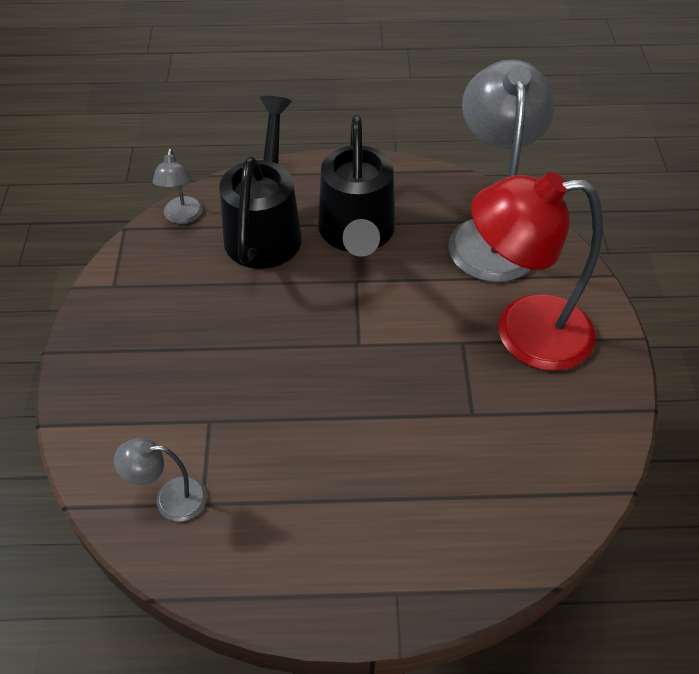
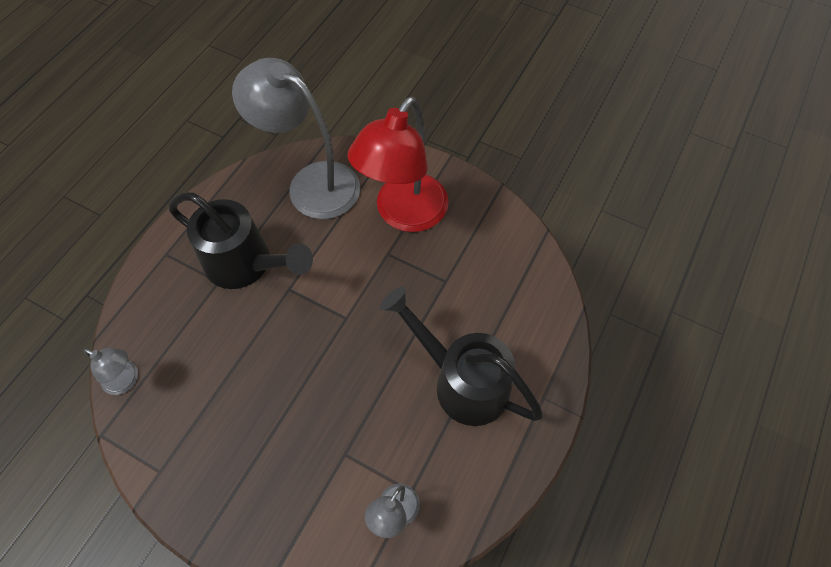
camera: 60 degrees left, 10 degrees up
(265, 229) = (191, 324): black watering can -> black watering can (462, 381)

